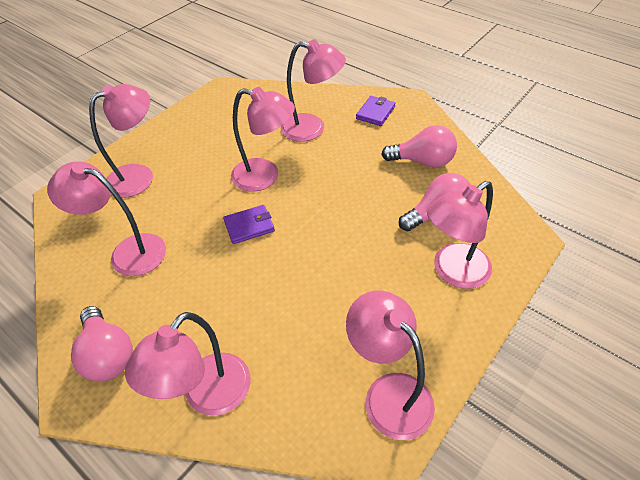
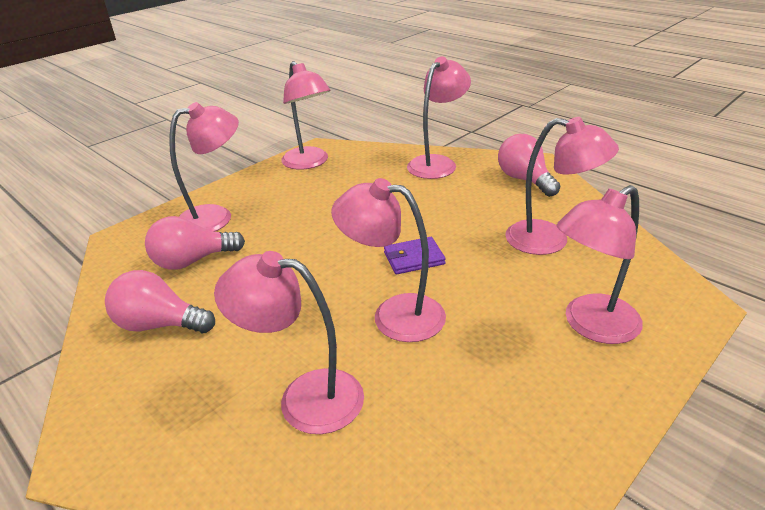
camera: 175 degrees left, 15 degrees down
(375, 113) = (172, 427): purple wallet -> none

